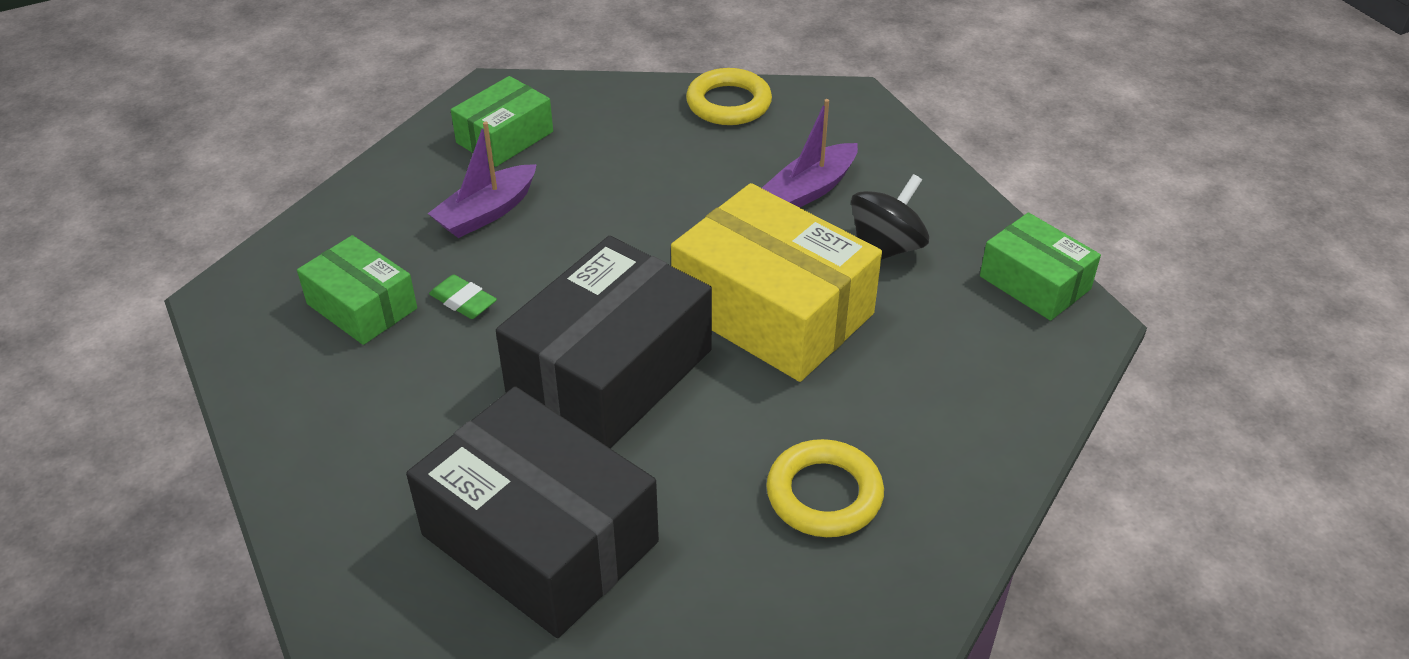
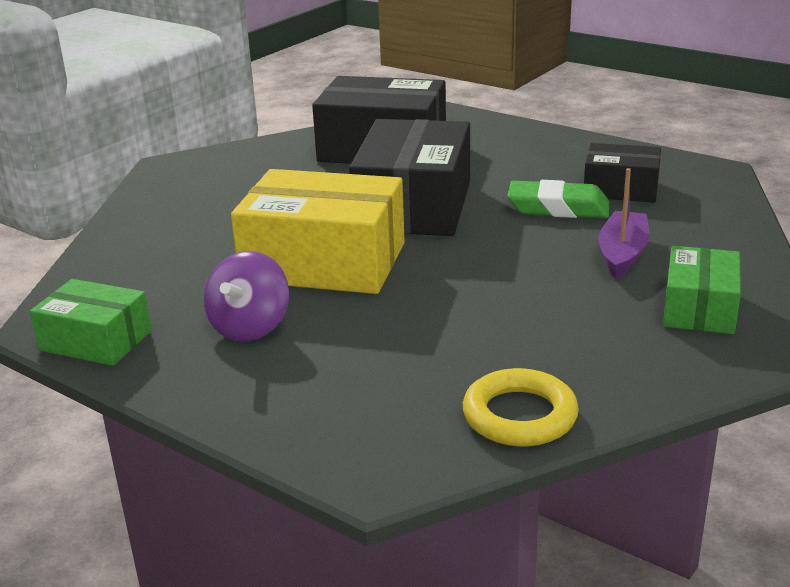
camera: 155 degrees right, 15 degrees down
(362, 306) = (621, 189): green box -> black box
(463, 301) = (558, 208): green eraser -> green eraser, size x1.74
(811, 189) = (353, 354): purple boat -> none
(824, 494) = (230, 196): yellow ring -> none
(885, 248) = (250, 327): black spinning top -> purple spinning top

